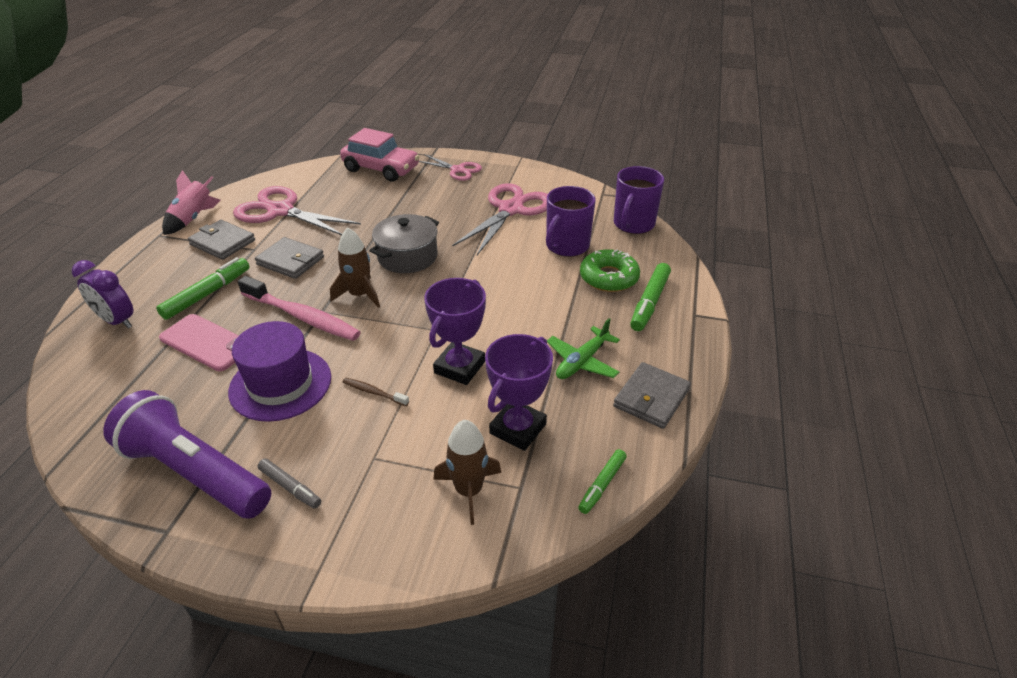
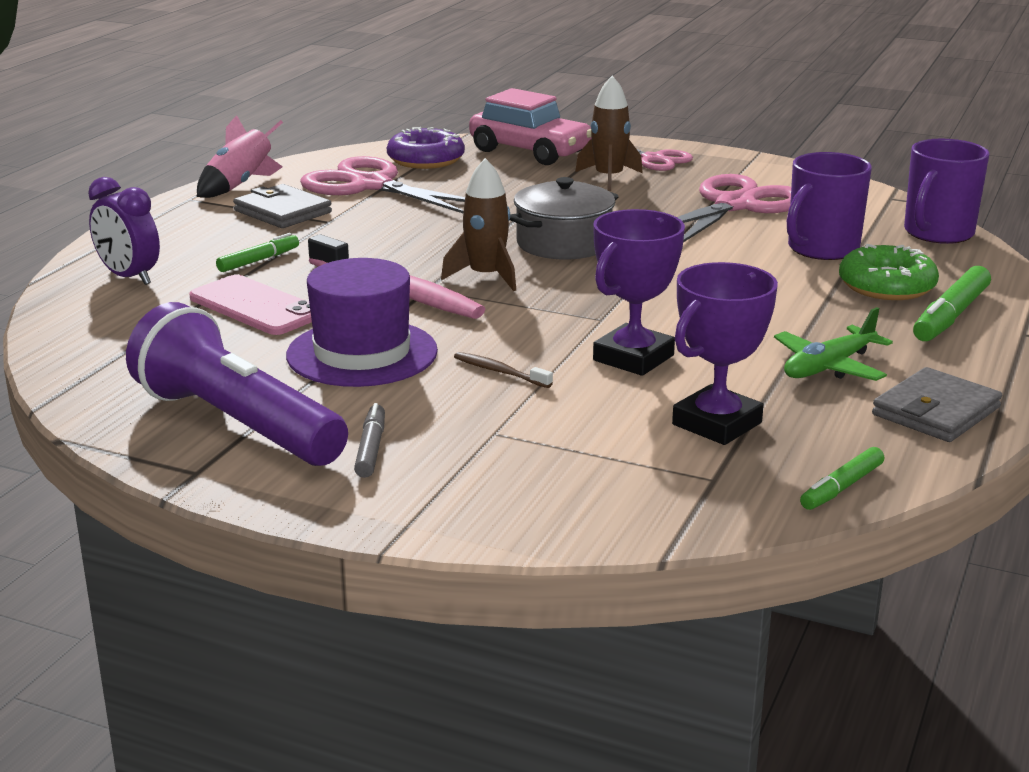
camera: 10 degrees right, 15 degrees down
(207, 294) = (258, 260): green marker -> green marker, size x0.62
(290, 261) = (383, 236): grey wallet -> none
(290, 487) = (371, 449): grey marker -> grey marker turned 135 degrees counterclockwise
(315, 182) = (426, 160): none -> purple donut
(468, 490) = (634, 475): brown rocket -> brown rocket (608, 178)

